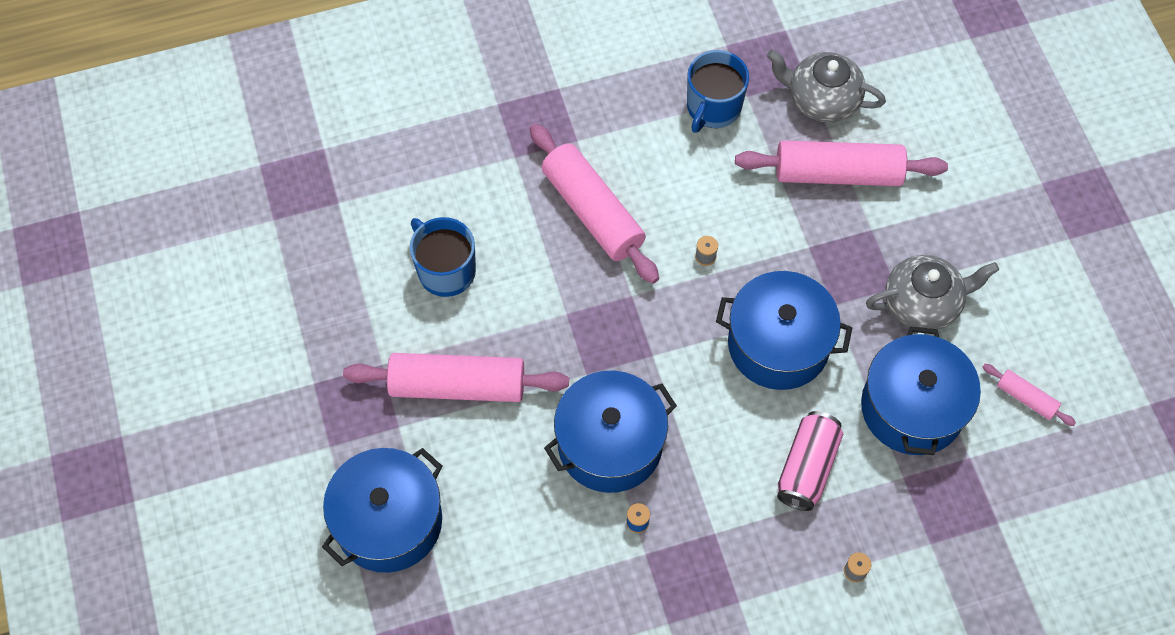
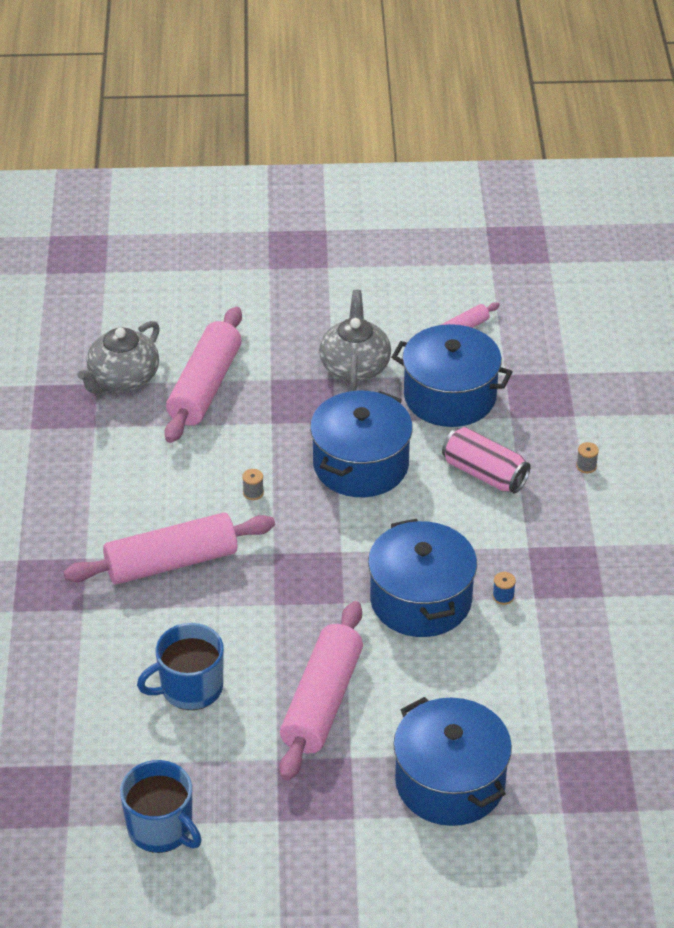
camera: 75 degrees left, 20 degrees down
(713, 107) = (96, 452): blue mug -> blue mug (161, 828)

